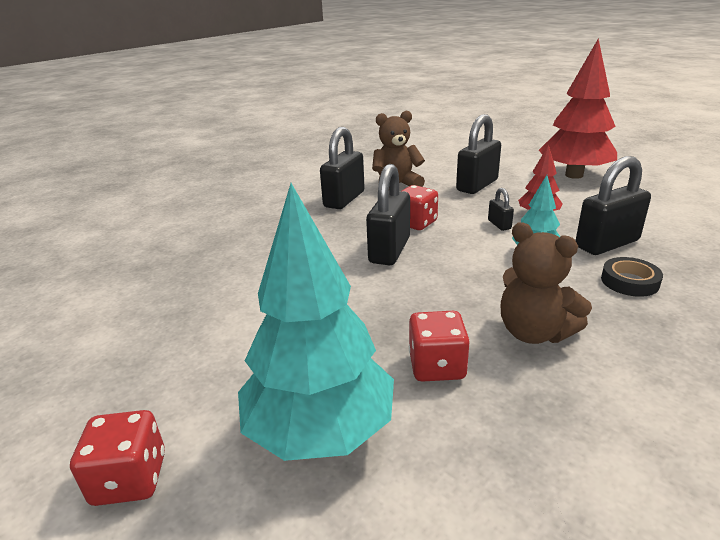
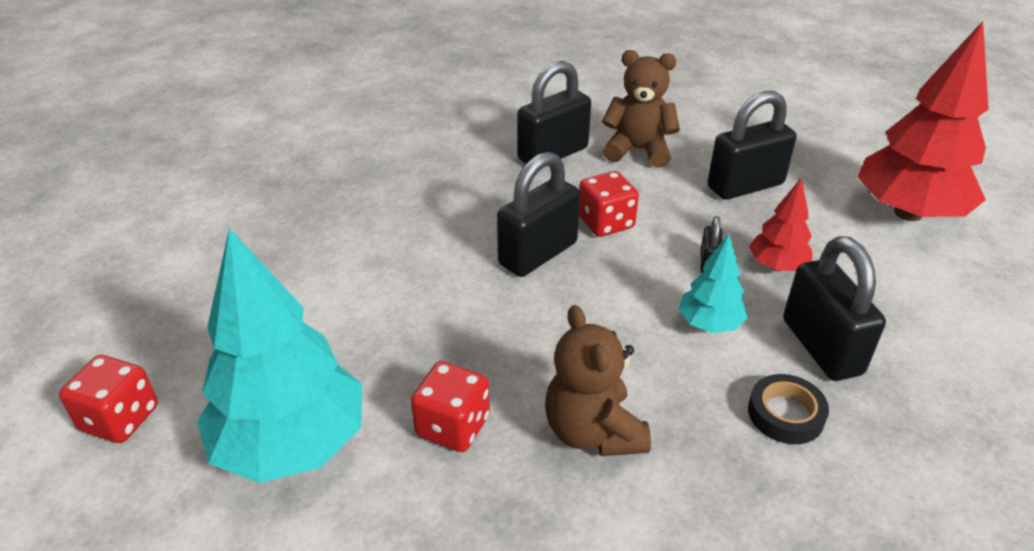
camera: 25 degrees right, 10 degrees up
(607, 244) = (821, 347): black padlock -> black padlock turned 75 degrees clockwise

